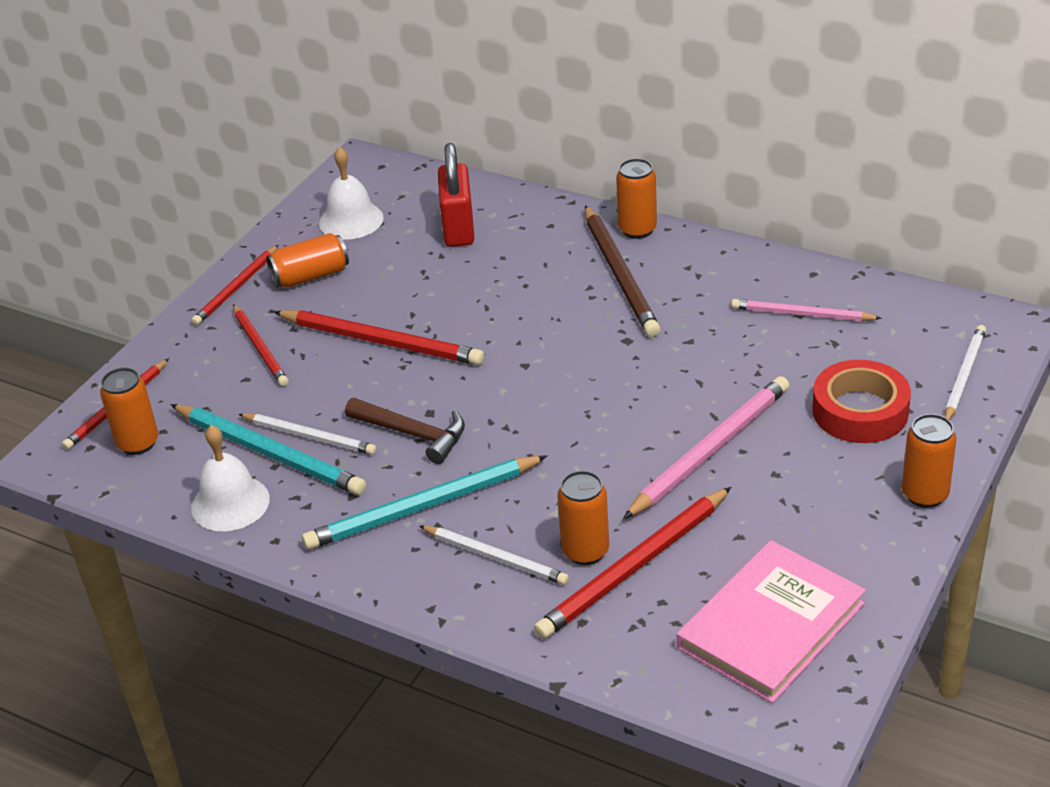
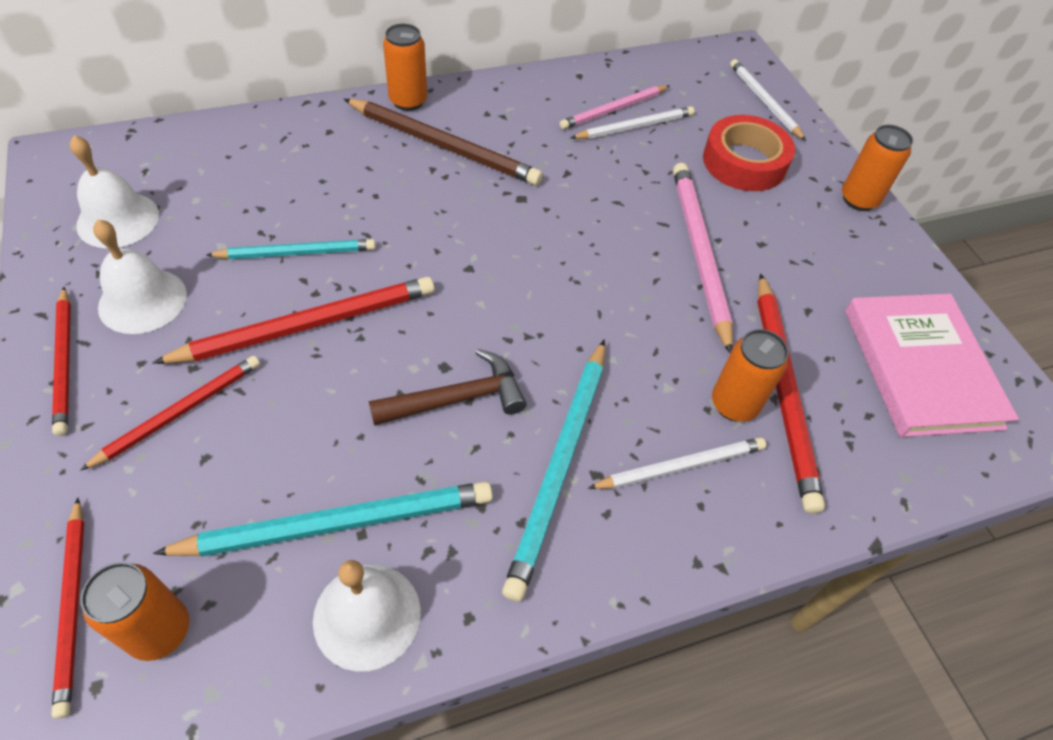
camera: 55 degrees left, 15 degrees up
(260, 348) = (179, 412): red pencil -> red pencil turned 60 degrees counterclockwise
(310, 276) = (142, 300): orange can -> white bell
(310, 436) = (359, 473): white pencil -> white pencil (634, 127)
(428, 295) = (297, 252): none -> turquoise pencil
(458, 229) = (245, 174): red padlock -> none

